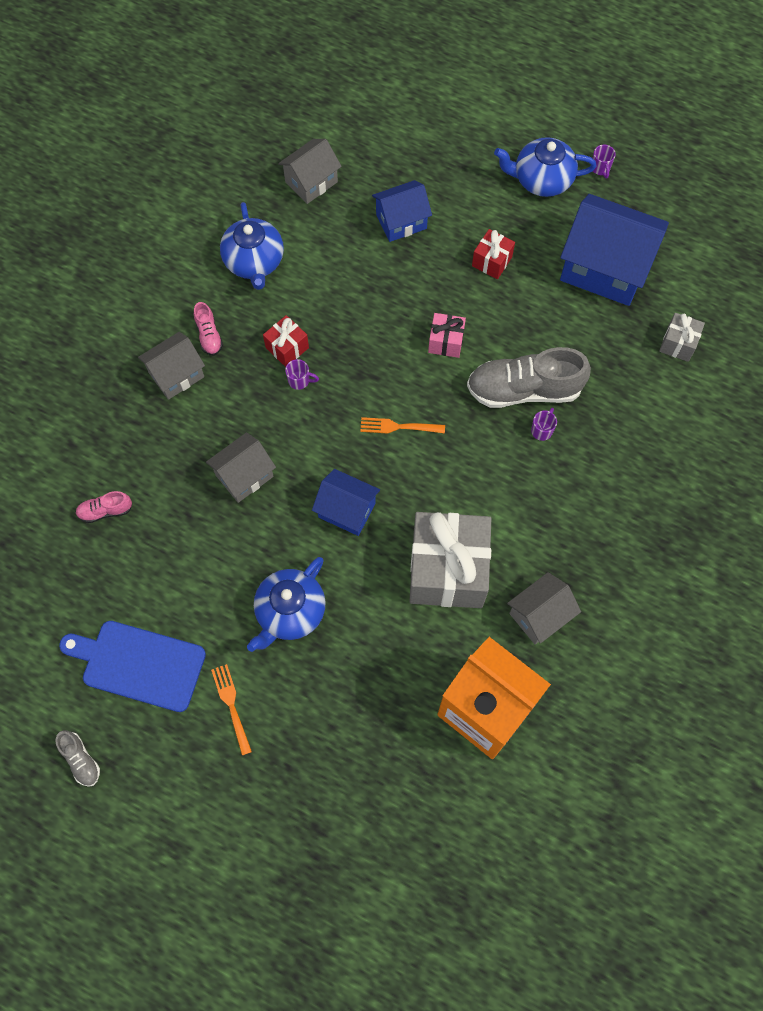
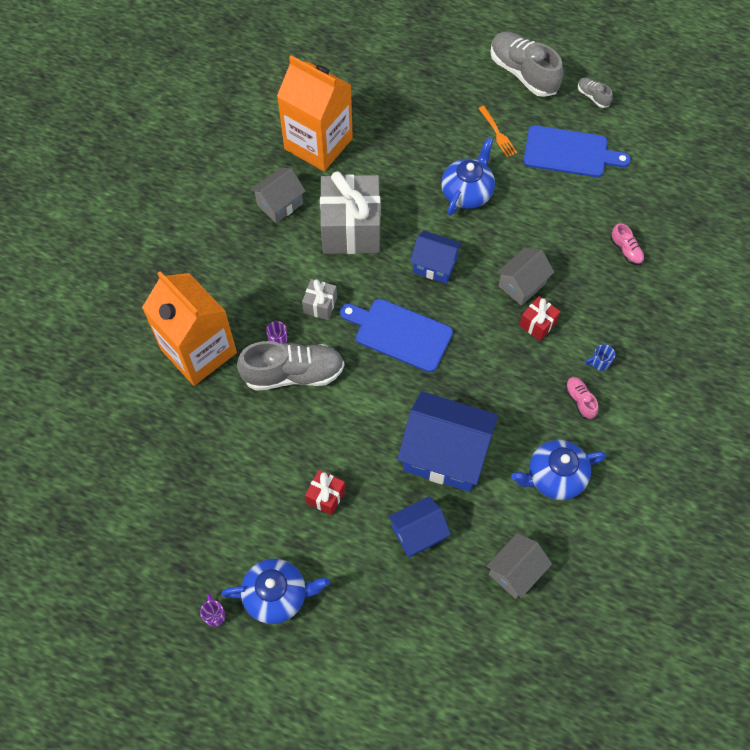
camera: 175 degrees right, 5 degrees down
(105, 511) = (626, 250): pink shoe -> pink shoe turned 75 degrees clockwise
(173, 814) = (523, 73): none -> grey shoe
(176, 375) = (599, 363): grey house -> blue mug
(254, 262) = (554, 477): blue teapot -> blue teapot turned 90 degrees counterclockwise
(287, 348) = (507, 395): red gift -> red gift (537, 324)
(299, 380) = (490, 366): purple mug -> none
(399, 426) = (399, 333): orange fork -> blue cutting board
(446, 342) = (365, 412): pink gift -> none
(604, 268) = (216, 498): blue house -> blue house (445, 454)
(633, 424) = (198, 351): none -> orange carton
(678, 344) = (152, 427): grey gift -> grey gift (320, 305)

